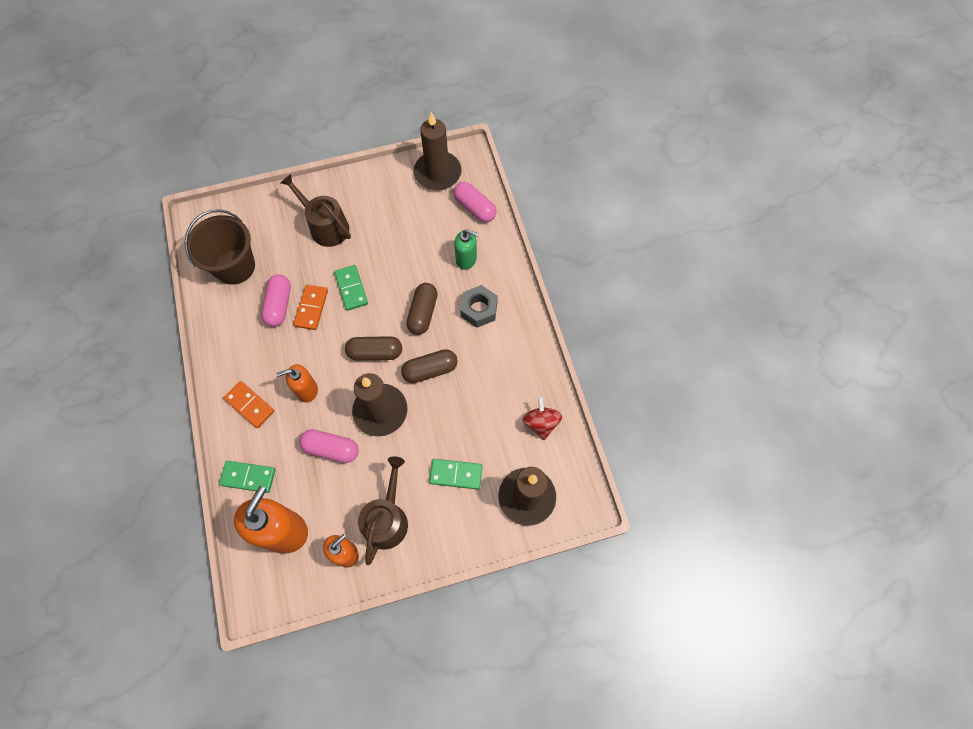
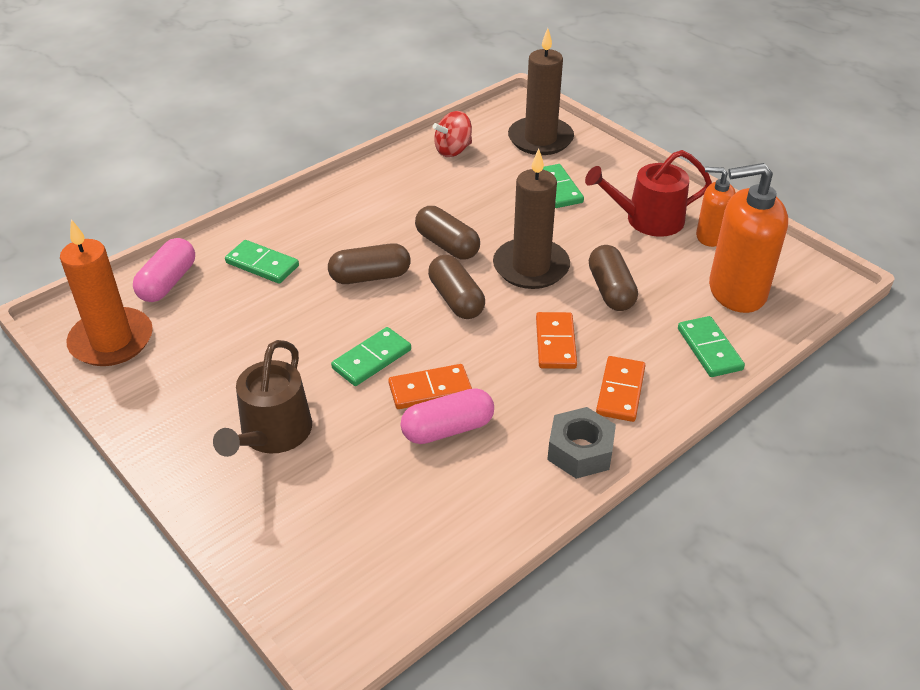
camera: 115 degrees left, 25 degrees down
(235, 266) = (411, 522): brown bucket -> none
(306, 390) = (555, 343): orange soap dispenser -> orange domino
(331, 449) = (611, 290): pink capsule -> brown capsule
(387, 519) = (648, 220): brown watering can -> red watering can
(437, 173) = (111, 341): brown candle -> orange candle
(466, 259) = (262, 264): green soap dispenser -> green domino
(479, 309) = (335, 231): grey nut -> grey nut (580, 451)

